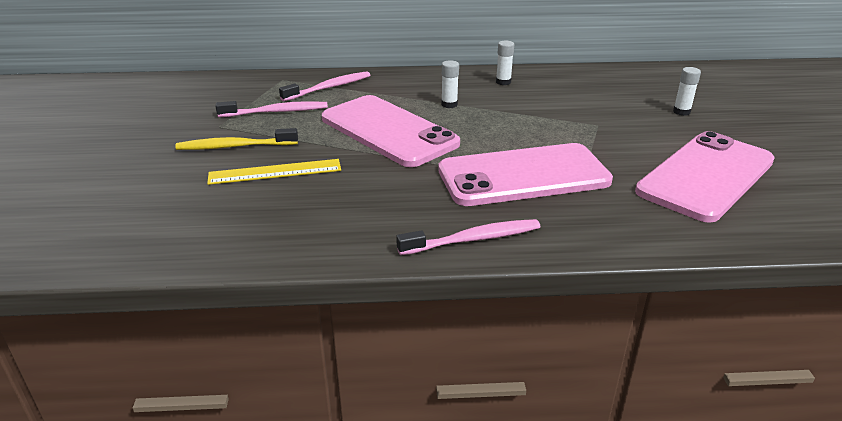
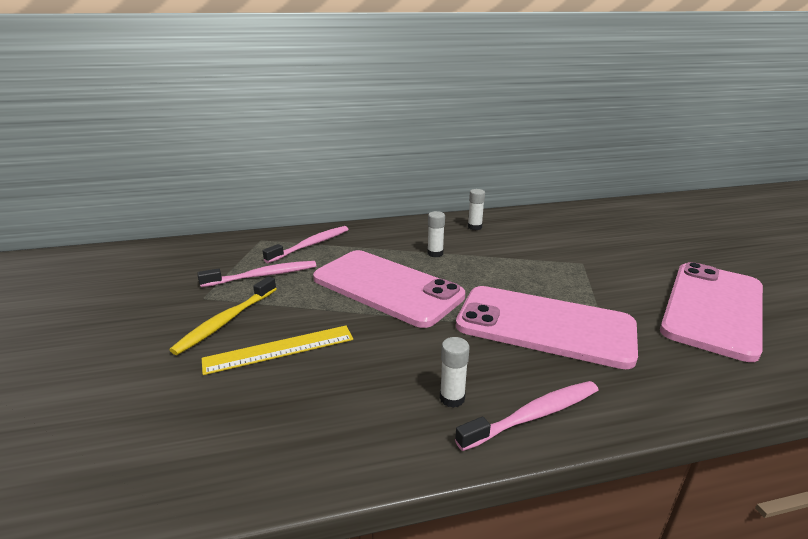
camera: 10 degrees left, 5 degrees down
(235, 146) = (226, 321): yellow toothbrush -> yellow toothbrush turned 45 degrees counterclockwise
(523, 176) = (544, 326): pink phone -> pink phone turned 45 degrees clockwise
(681, 112) = (646, 244): white glue stick -> white glue stick (452, 398)

